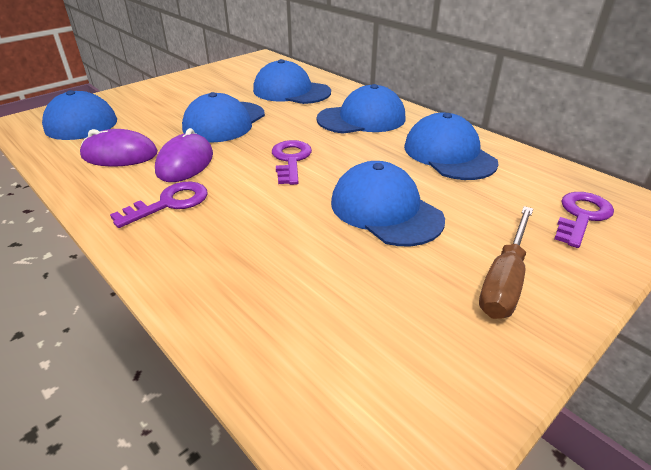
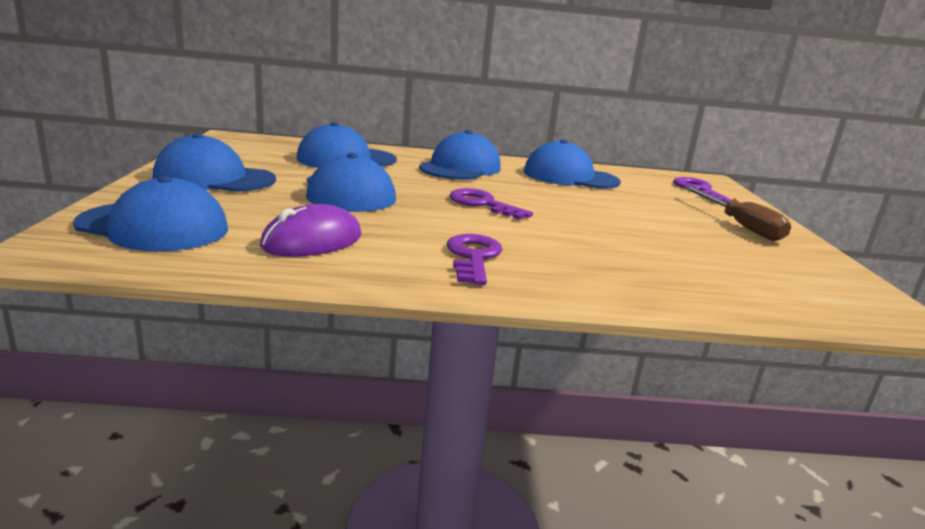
camera: 50 degrees left, 15 degrees down
(185, 163) = (402, 228): purple mouse -> none
(385, 210) = (616, 214): blue cap -> blue cap (214, 178)

